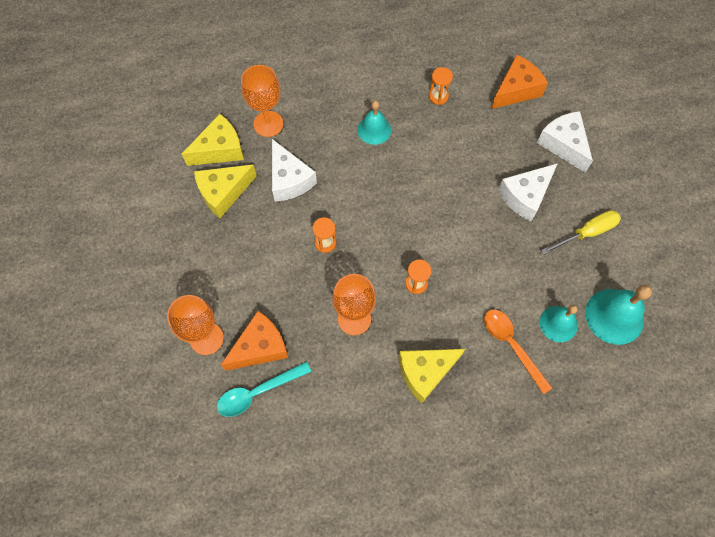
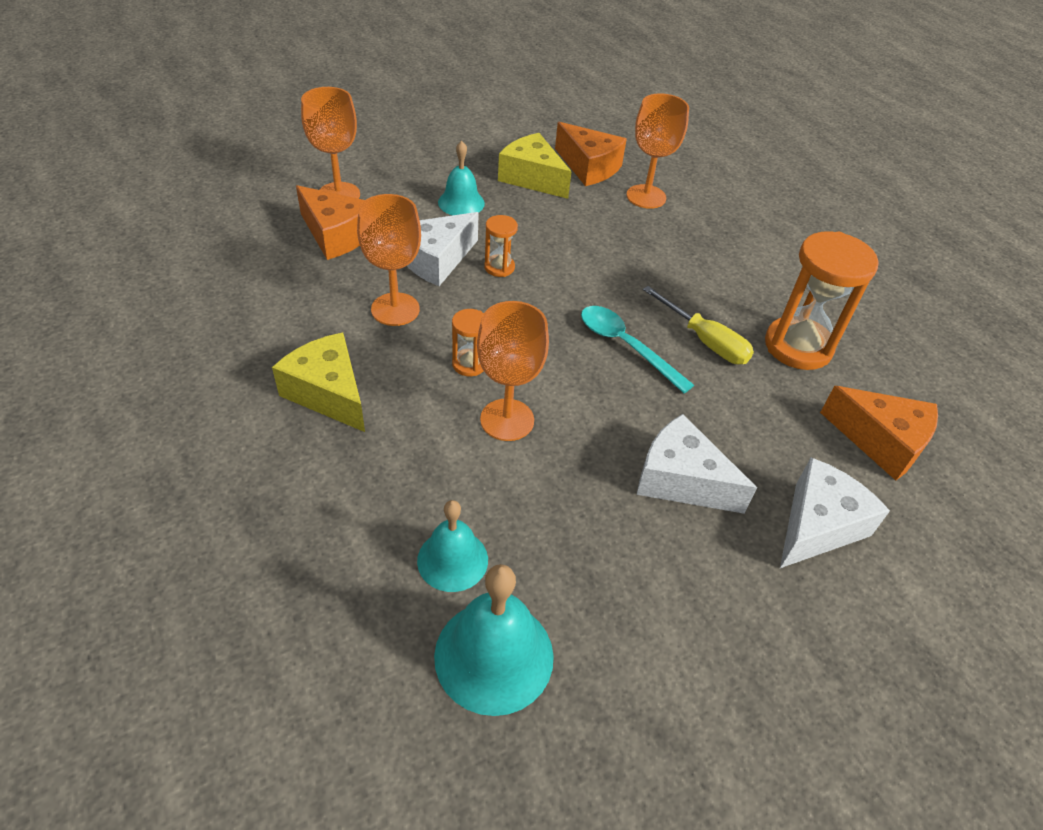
camera: 70 degrees right, 20 degrees down
(220, 149) = (589, 167): yellow cheese -> orange cheese
(258, 392) = (276, 242): turquoise spoon -> turquoise spoon (626, 346)
(289, 179) = (576, 224): white cheese -> white cheese (436, 260)
(374, 130) = (696, 288): turquoise bell -> turquoise bell (461, 202)
(438, 96) = (798, 346): orange hourglass -> orange hourglass, size x2.07
(466, 273) = (507, 420): none -> orange goblet
(512, 345) = (395, 495): orange spoon -> none
(587, 233) = (653, 586): yellow screwdriver -> yellow screwdriver (705, 341)

